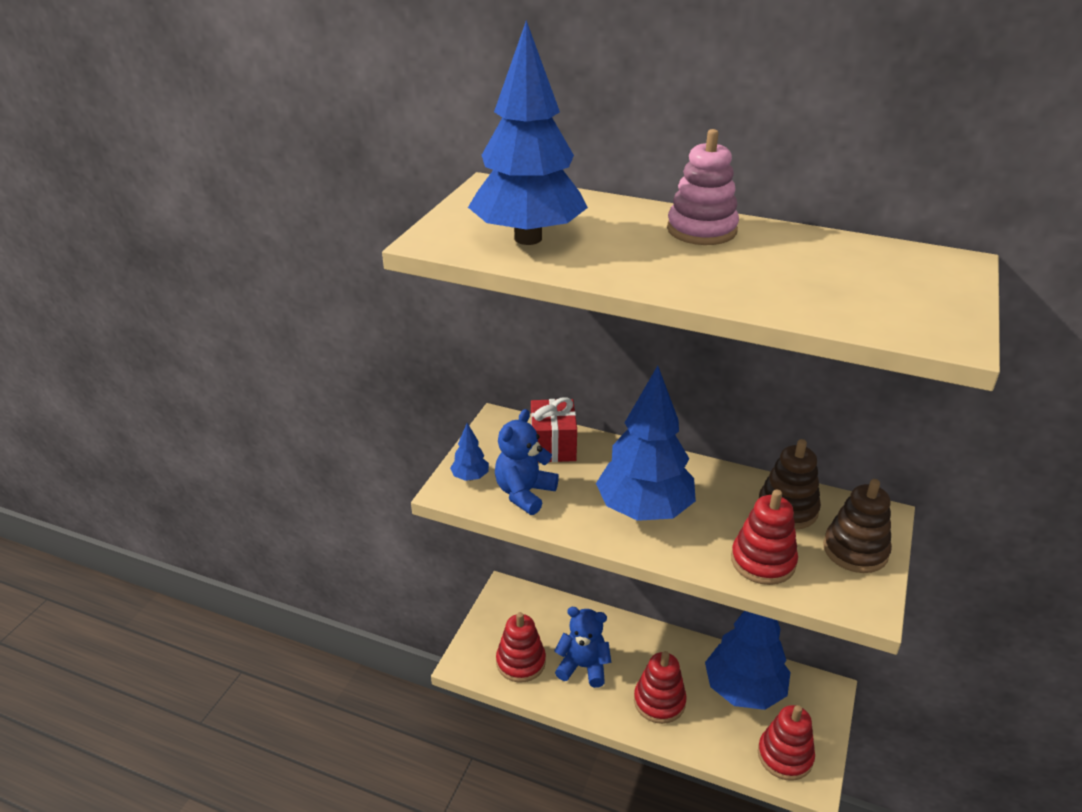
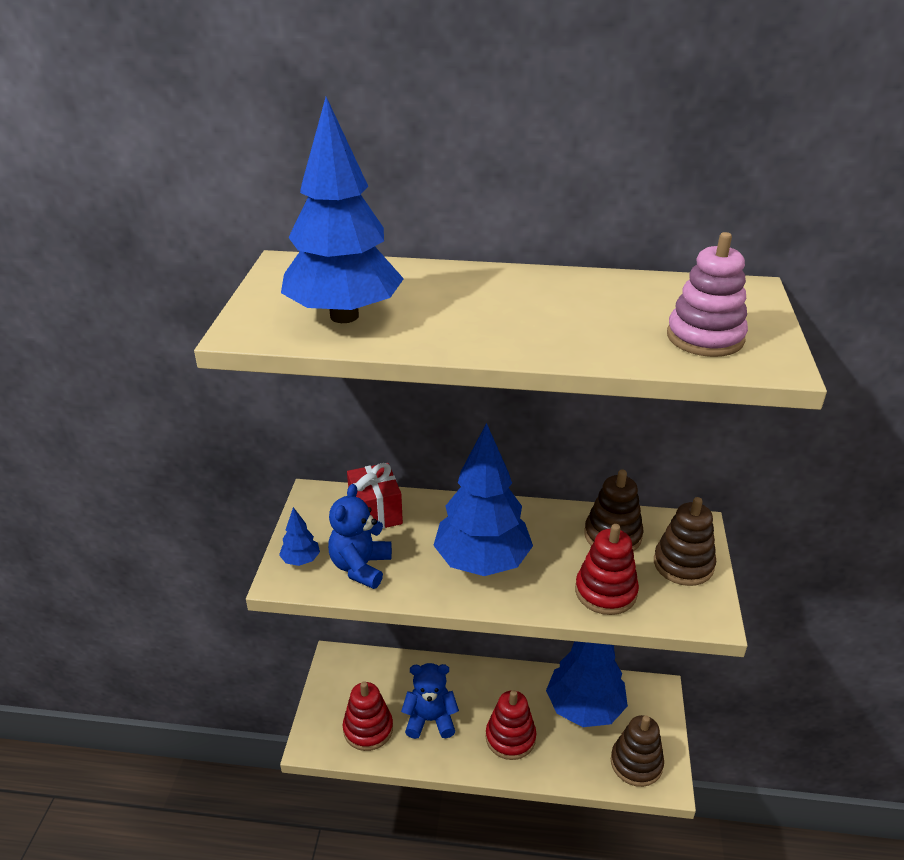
camera: 15 degrees left, 0 degrees up
(701, 230) = (511, 286): pink stacking toy -> pink stacking toy (705, 337)
(785, 756) = (636, 763): red stacking toy -> brown stacking toy

